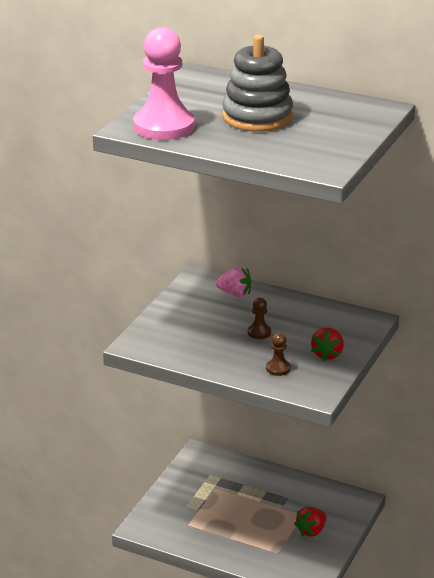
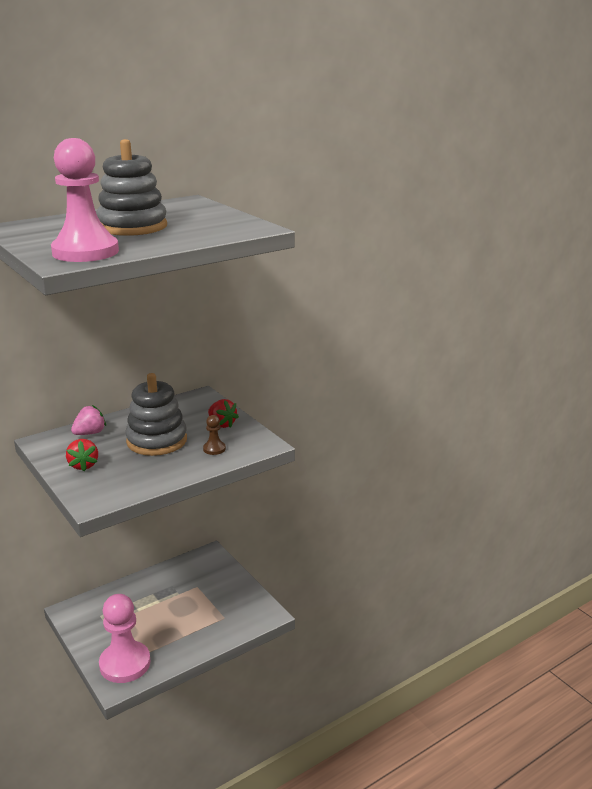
camera: 60 degrees left, 5 degrees down
(167, 519) = (125, 664): none -> pink pawn
(259, 332) = (157, 441): brown pawn -> grey stacking toy
(311, 531) = (218, 590): red strawberry -> red strawberry (83, 465)

